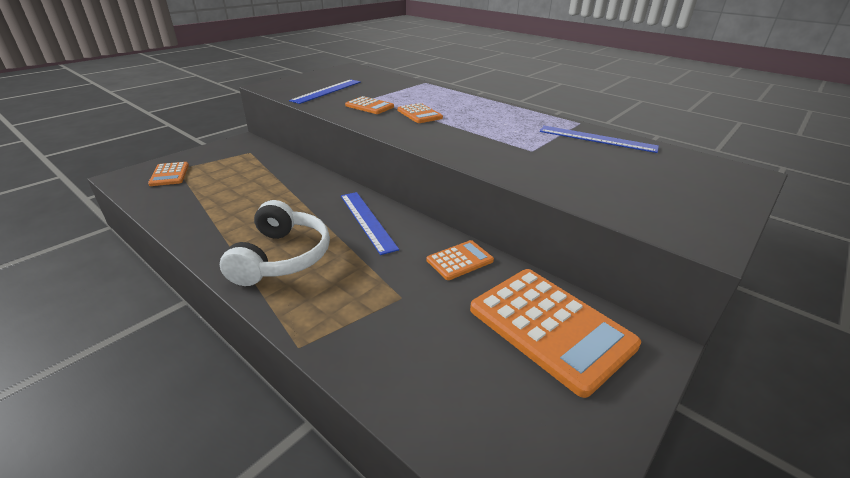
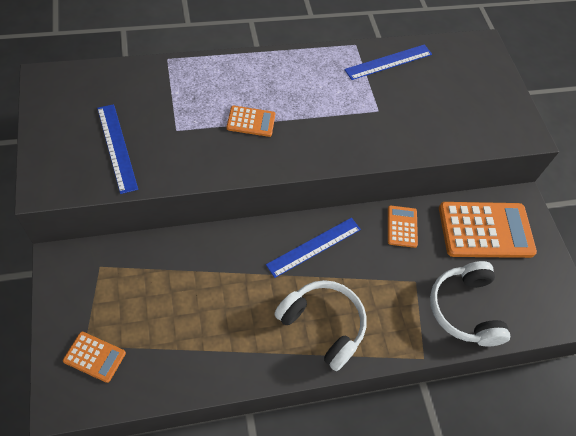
camera: 60 degrees left, 25 degrees up
(367, 221) = (314, 247): blue ruler -> blue ruler turned 45 degrees counterclockwise
(369, 106) = (197, 142): orange calculator -> none
(408, 356) = (465, 309): none -> white headphones

